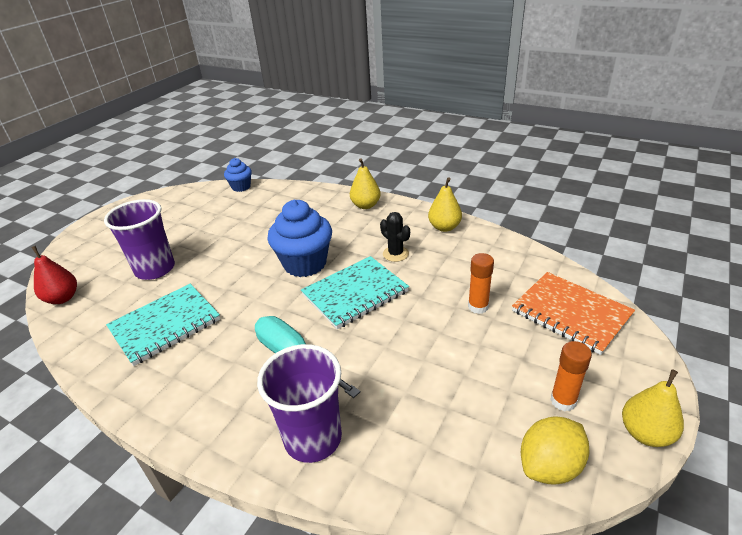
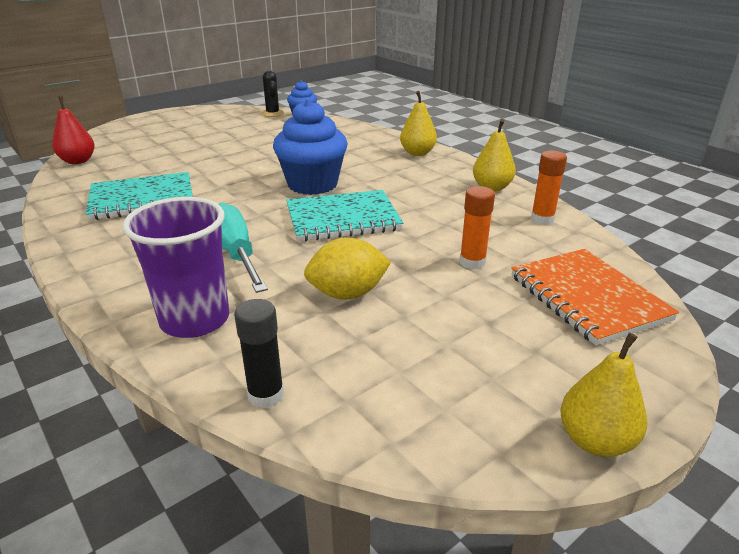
camera: 20 degrees right, 5 degrees down
(155, 269) = (171, 158): purple cup -> none
(395, 254) = (415, 197): black cactus -> black cactus (272, 113)
(419, 487) = (266, 395): none -> black glue stick
(550, 466) = (435, 429): yellow lemon -> yellow lemon (347, 293)
(563, 401) = (506, 374): orange glue stick -> orange glue stick (542, 219)

